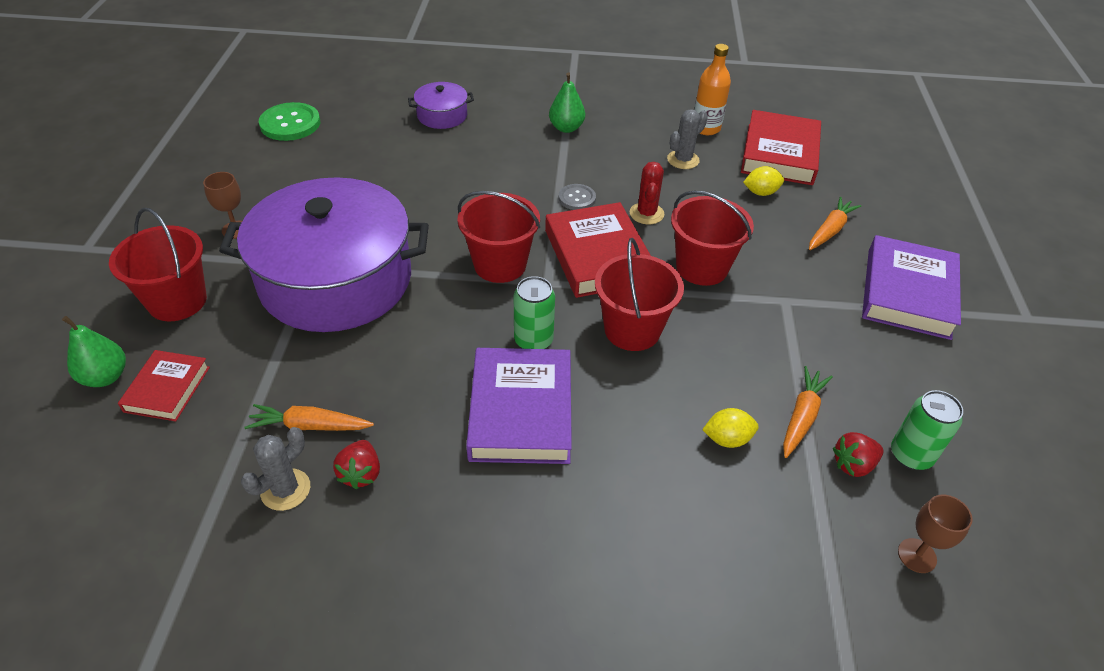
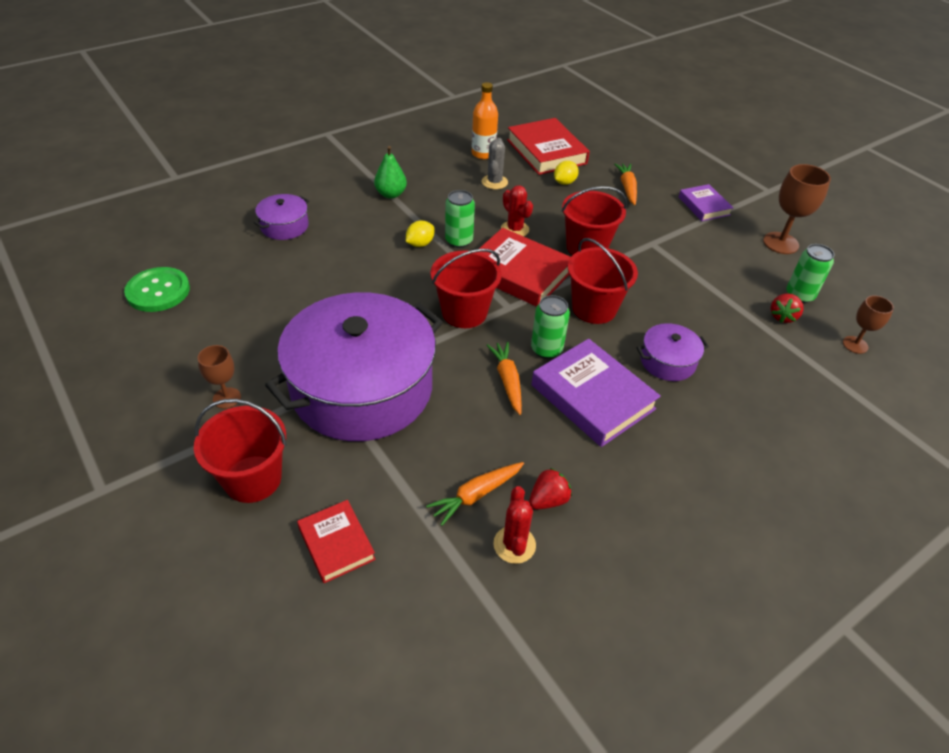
camera: 40 degrees left, 0 degrees up
(105, 377) = (271, 570): green pear -> none
(285, 490) = (514, 545): grey cactus -> red cactus
(361, 473) = (548, 500): red strawberry -> red strawberry turned 90 degrees counterclockwise
(577, 198) = (459, 241): grey button -> green can
(644, 426) = (667, 361): none -> purple pot
(727, 439) = (714, 341): yellow lemon -> yellow lemon (420, 244)
(801, 417) = (733, 306): orange carrot -> orange carrot (507, 381)
(907, 293) = (704, 206): purple book -> purple book, size x0.58
(964, 384) = (780, 243): none -> brown goblet

